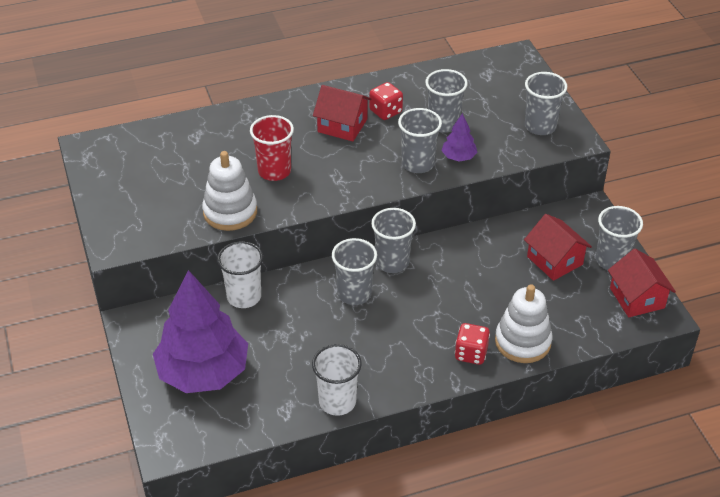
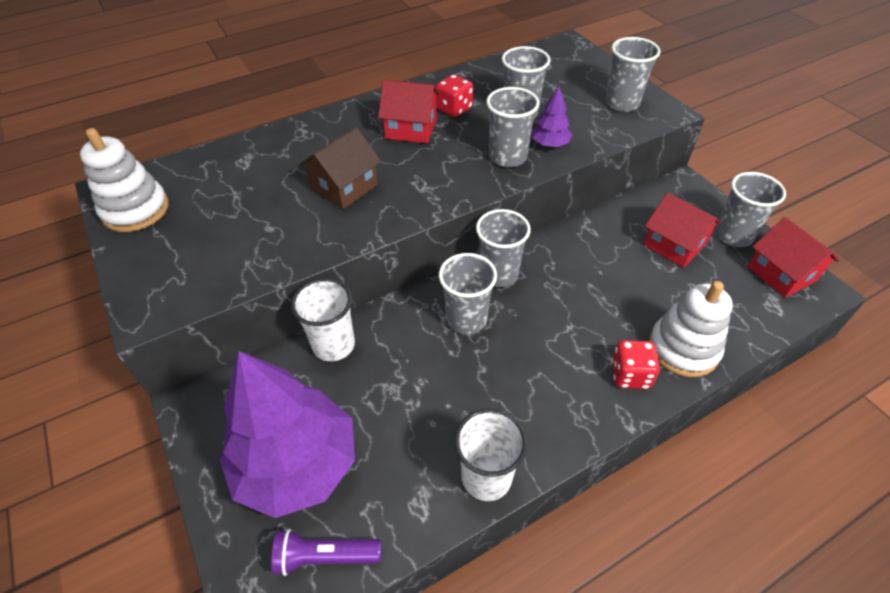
camera: 10 degrees left, 5 degrees up
(214, 428) = (325, 556): none -> purple flashlight
(230, 212) = (299, 243): white stacking toy -> white stacking toy (136, 210)
(274, 171) = (344, 187): red cup -> brown house

